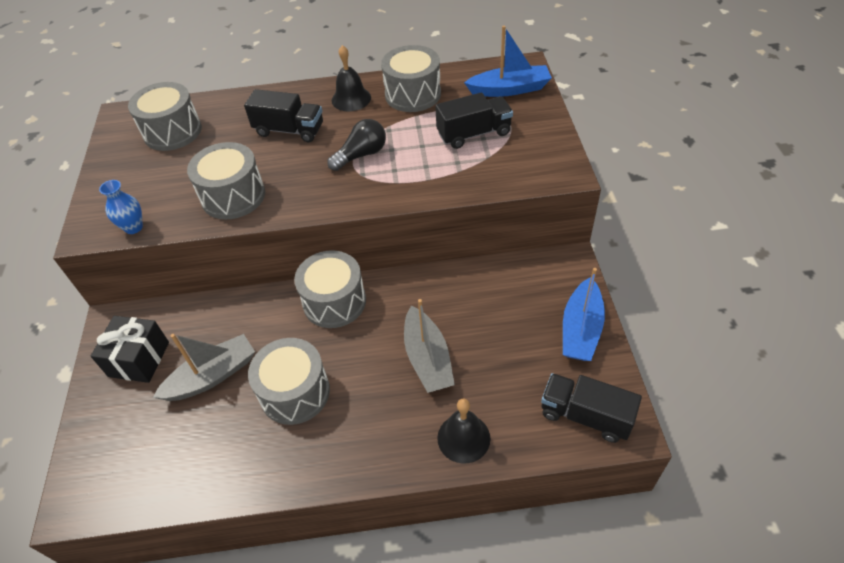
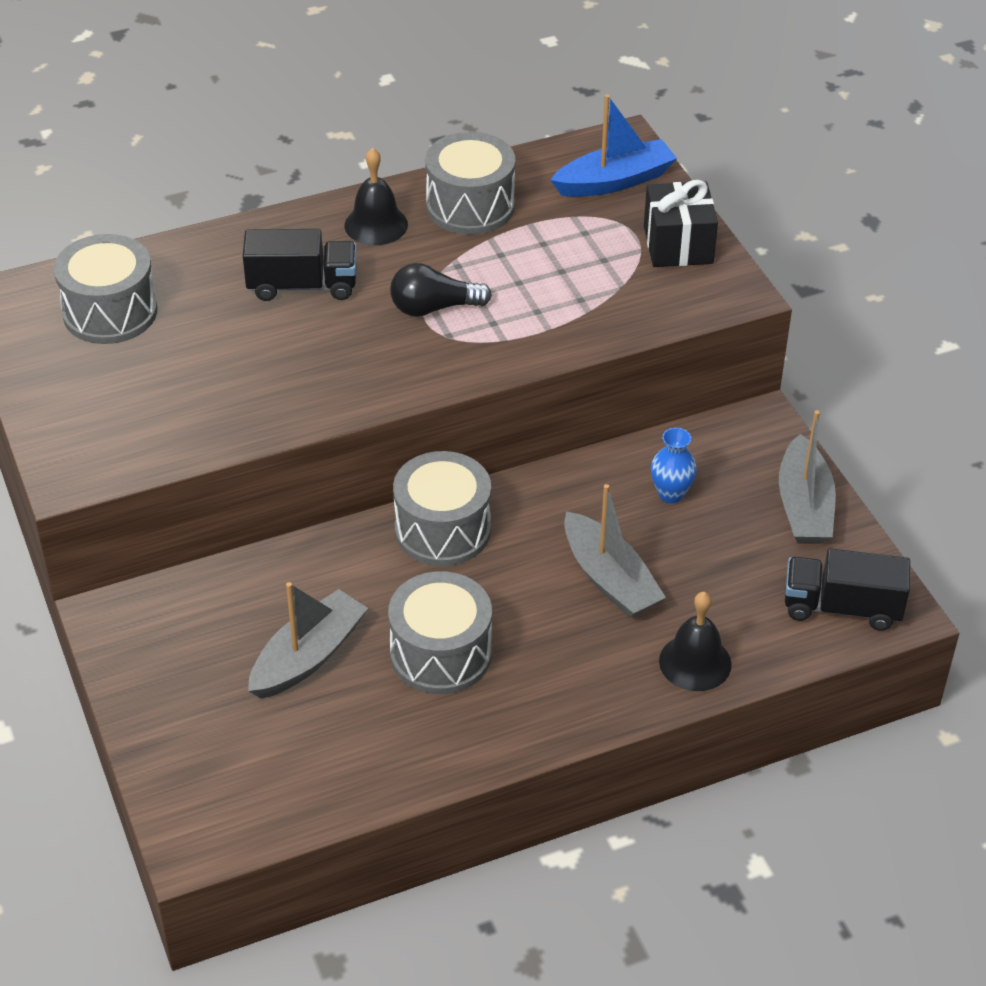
camera: 20 degrees left, 5 degrees down
(133, 227) = (138, 460): blue vase -> blue vase (671, 494)
(139, 359) = (182, 656): black gift -> black gift (678, 245)
(233, 196) = (268, 394): grey drum -> none
(361, 155) = (433, 308): black light bulb -> black light bulb turned 135 degrees counterclockwise
(474, 134) = (588, 255): black truck -> none
(581, 329) = (804, 506): blue boat -> grey boat

